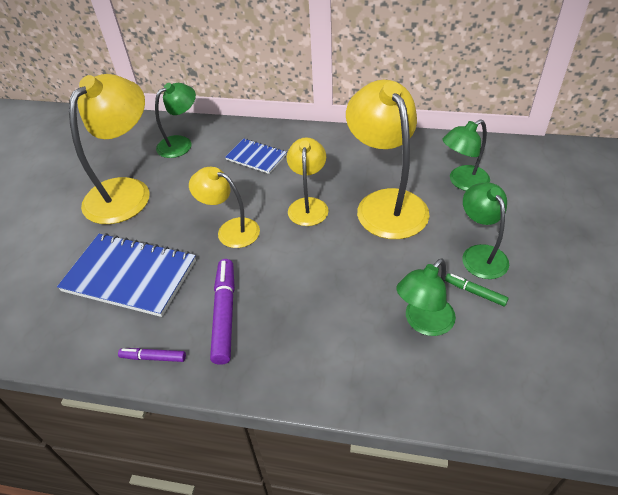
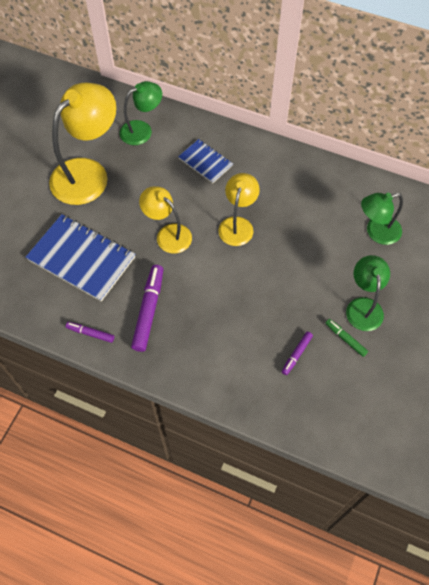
camera: 10 degrees right, 15 degrees up
(386, 203) = (303, 238): yellow lamp -> none
(423, 323) = (296, 354): green lamp -> purple marker

